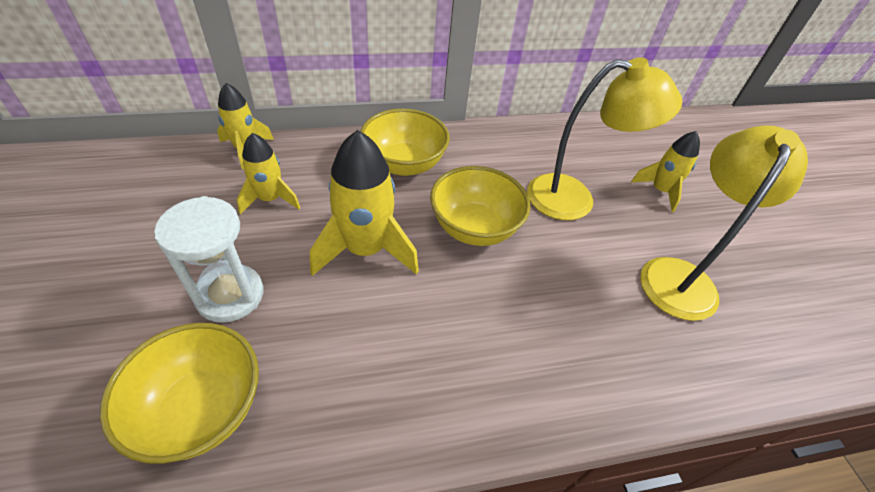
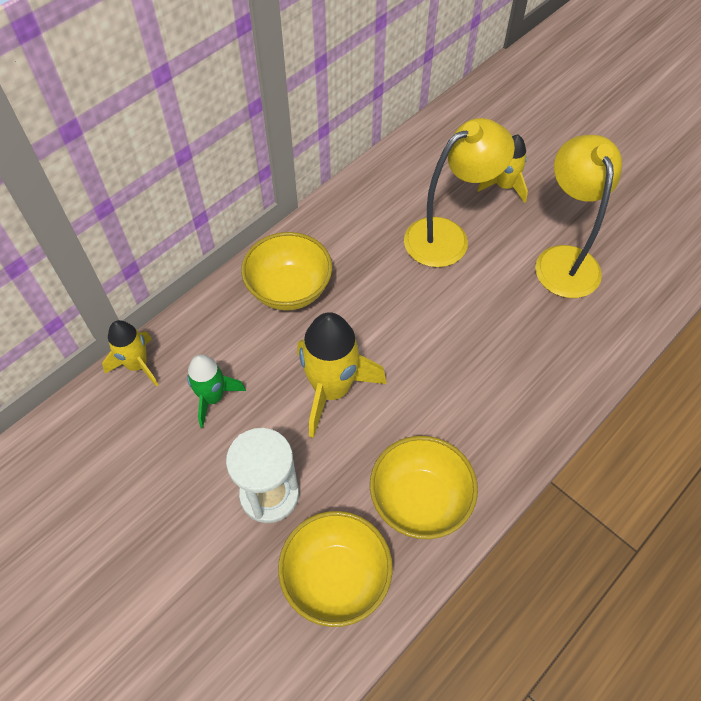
camera: 30 degrees left, 10 degrees up
(270, 199) = (213, 397): yellow rocket -> green rocket
(474, 228) = (395, 315): yellow bowl -> yellow bowl (419, 500)

